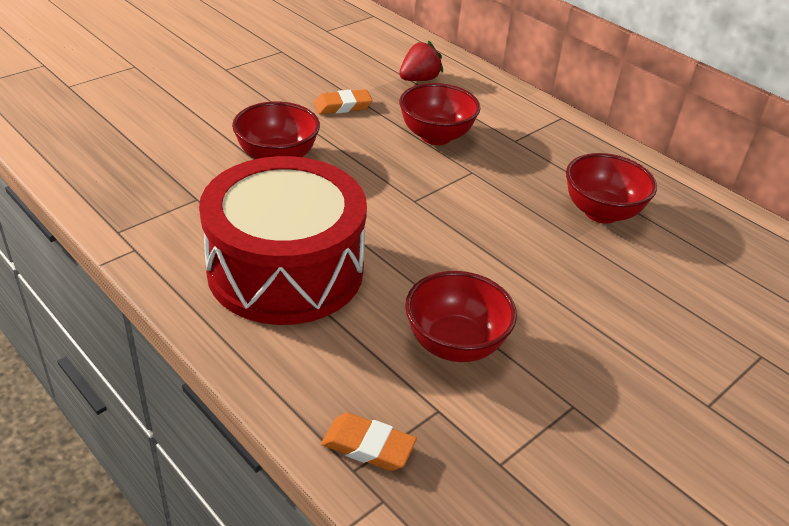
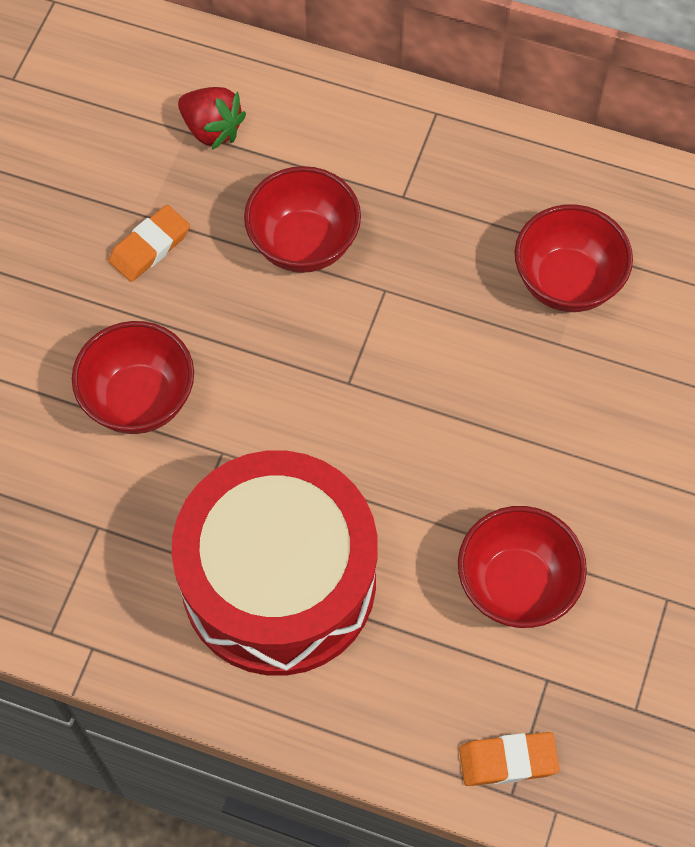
camera: 25 degrees left, 25 degrees up
(419, 79) = (212, 129): red strawberry -> red strawberry turned 105 degrees clockwise

